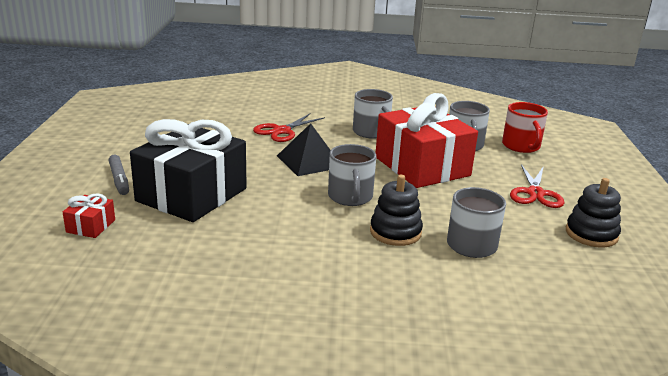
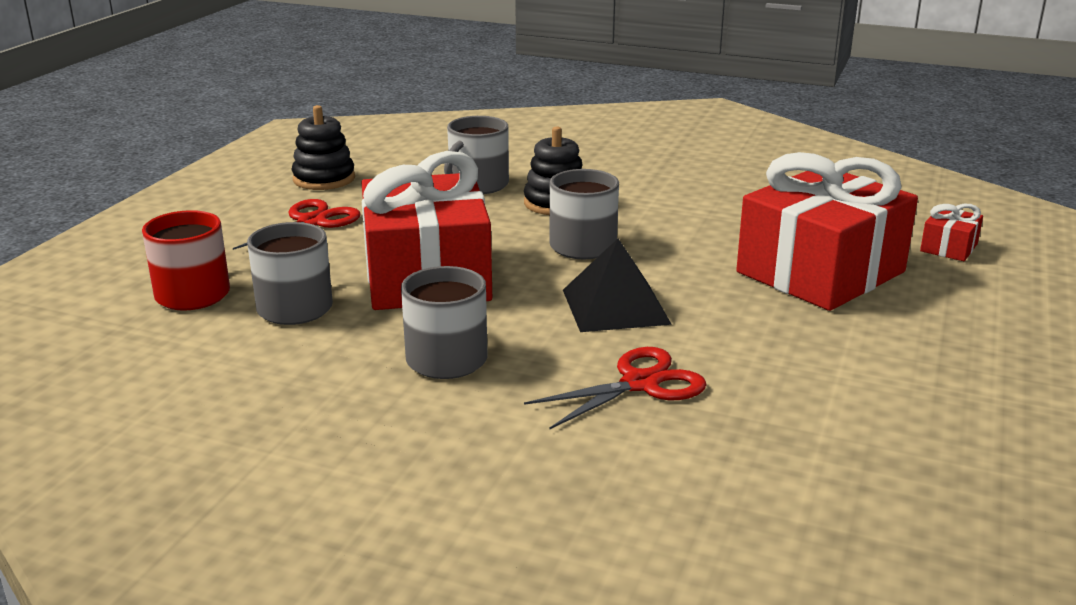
camera: 160 degrees left, 0 degrees up
(119, 180) = (947, 308): grey marker -> none
(191, 195) = (820, 272): black gift -> red gift

